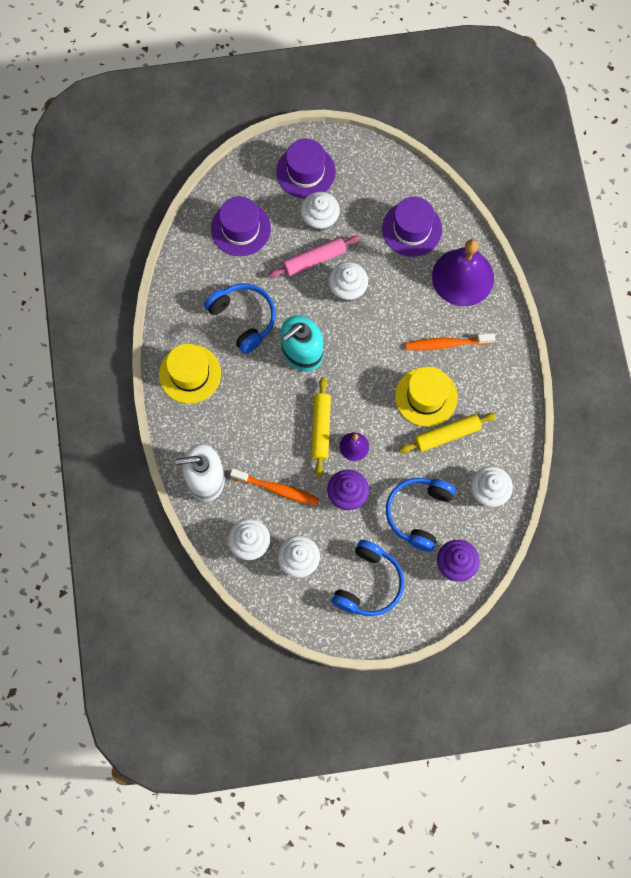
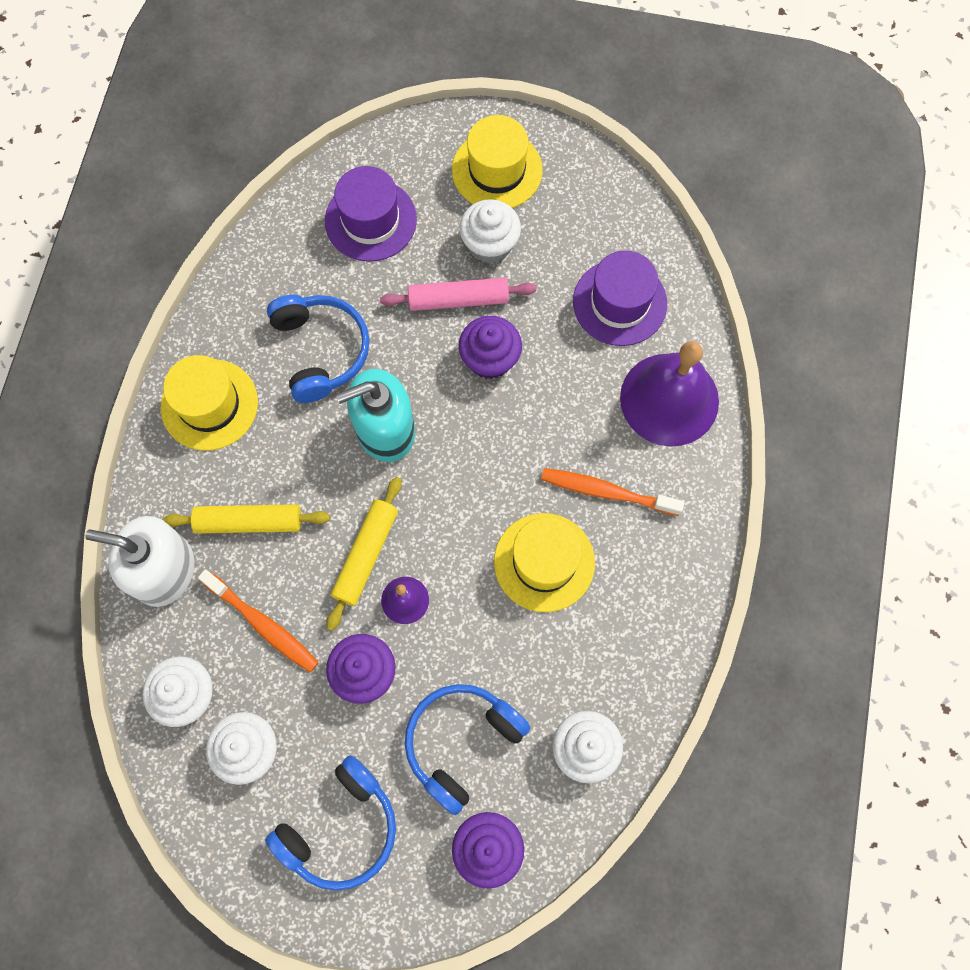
camera: 20 degrees right, 0 degrees up
(306, 171) = (497, 170): purple hat -> yellow hat
(347, 289) = (490, 359): white cupcake -> purple cupcake
(447, 435) = (553, 633): yellow rolling pin -> yellow rolling pin (249, 522)

